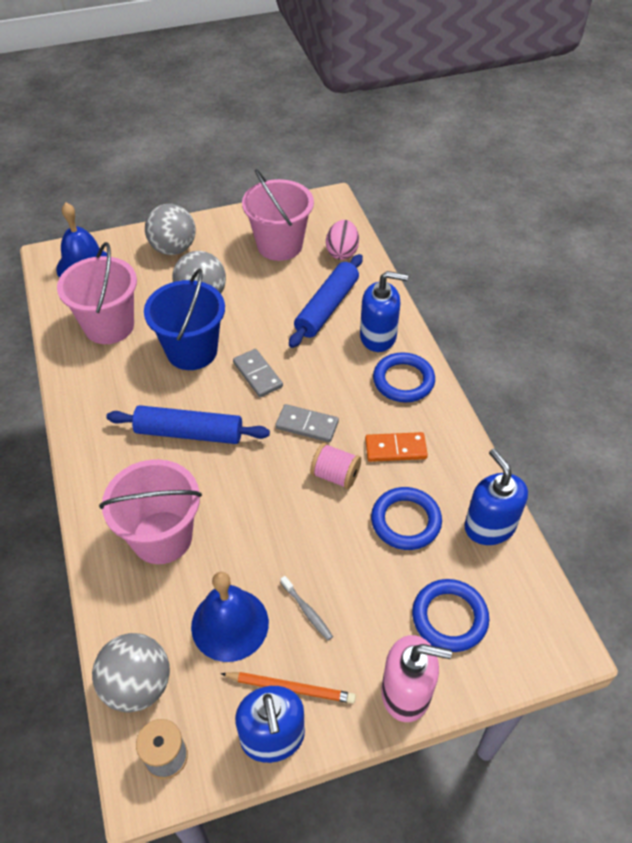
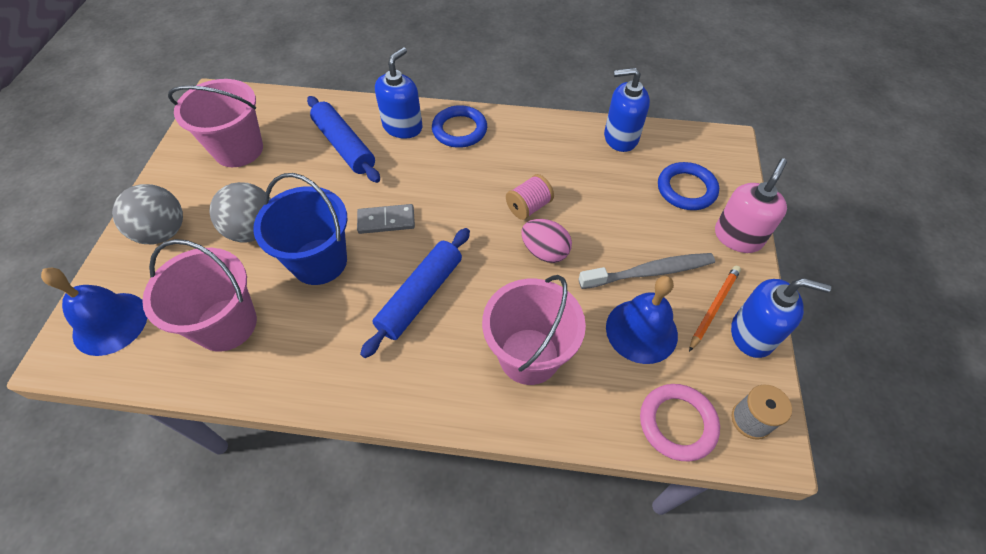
camera: 65 degrees left, 5 degrees up
(137, 685) = (677, 423): grey ball -> pink ring
(307, 425) = (466, 206): grey domino -> none
(307, 611) = (649, 272): grey toothbrush -> grey toothbrush, size x2.03
(342, 252) = (287, 112): pink egg -> pink egg (544, 252)
(395, 449) = (524, 161): orange domino -> none
(406, 521) = (594, 181): blue ring -> none

